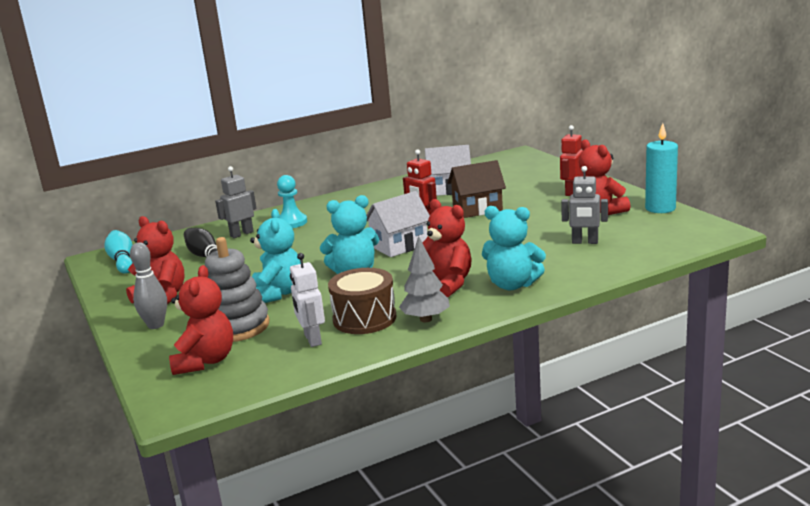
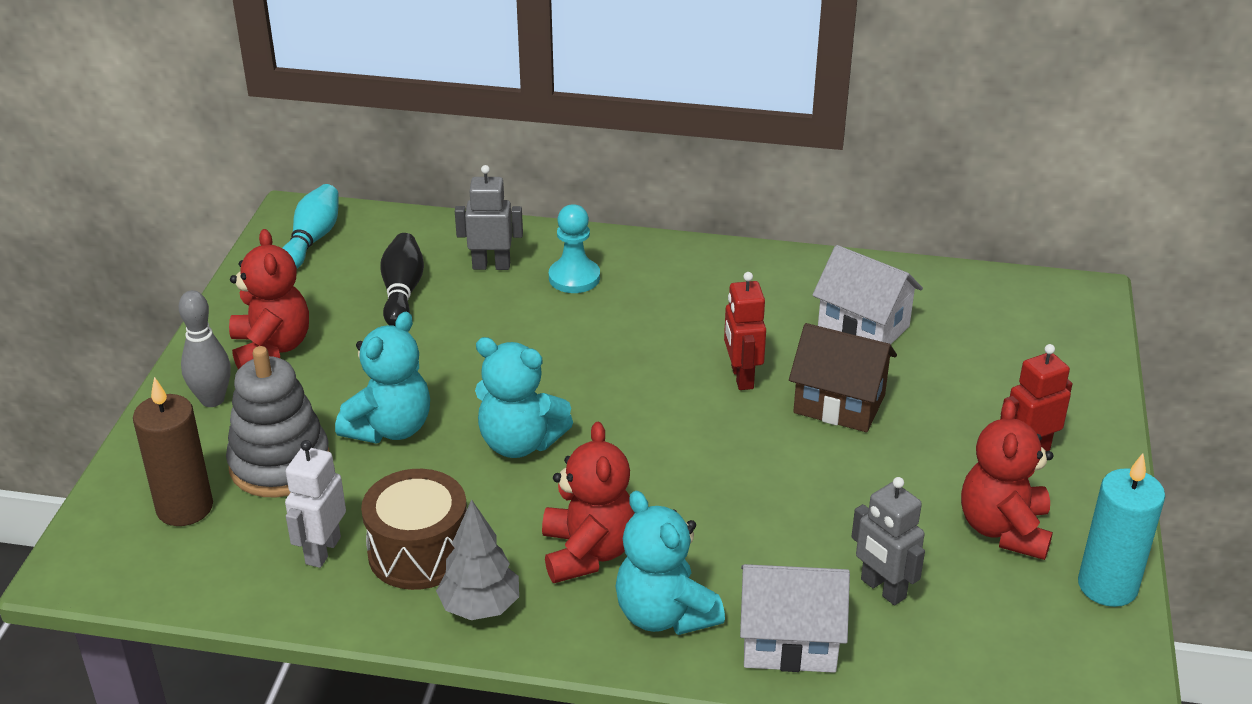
camera: 35 degrees right, 15 degrees up
(205, 361) = (185, 508): red teddy bear -> brown candle
(399, 246) = (637, 423): white house -> white house (789, 641)

